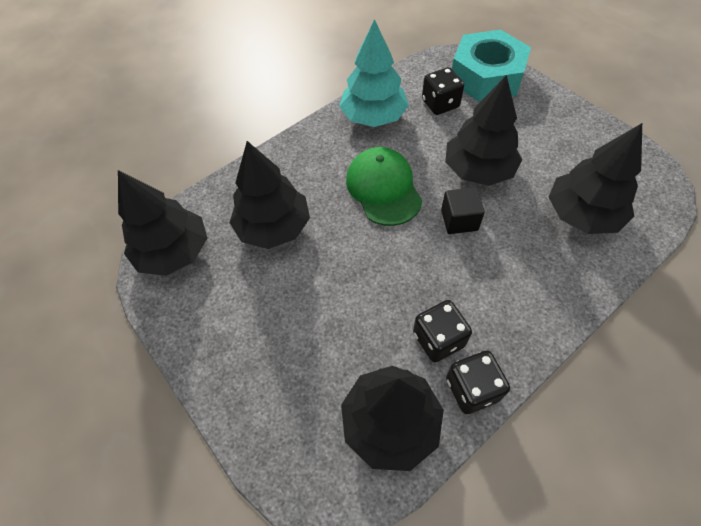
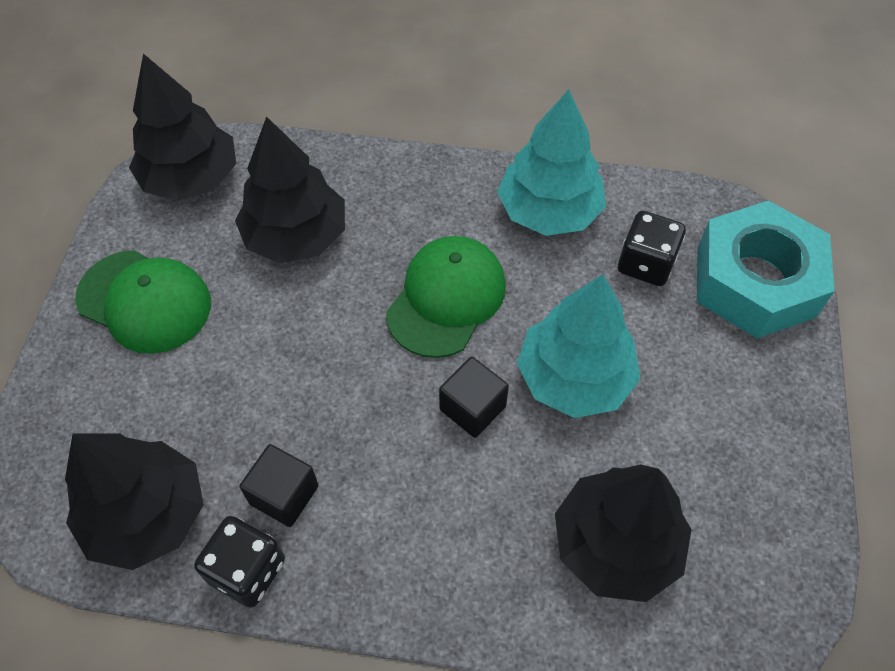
camera: 45 degrees right, 0 degrees up
(237, 331) = (144, 301): none -> green cap
(438, 339) = (284, 495): black dice -> black cube
(478, 170) = (574, 377): black tree -> turquoise tree

